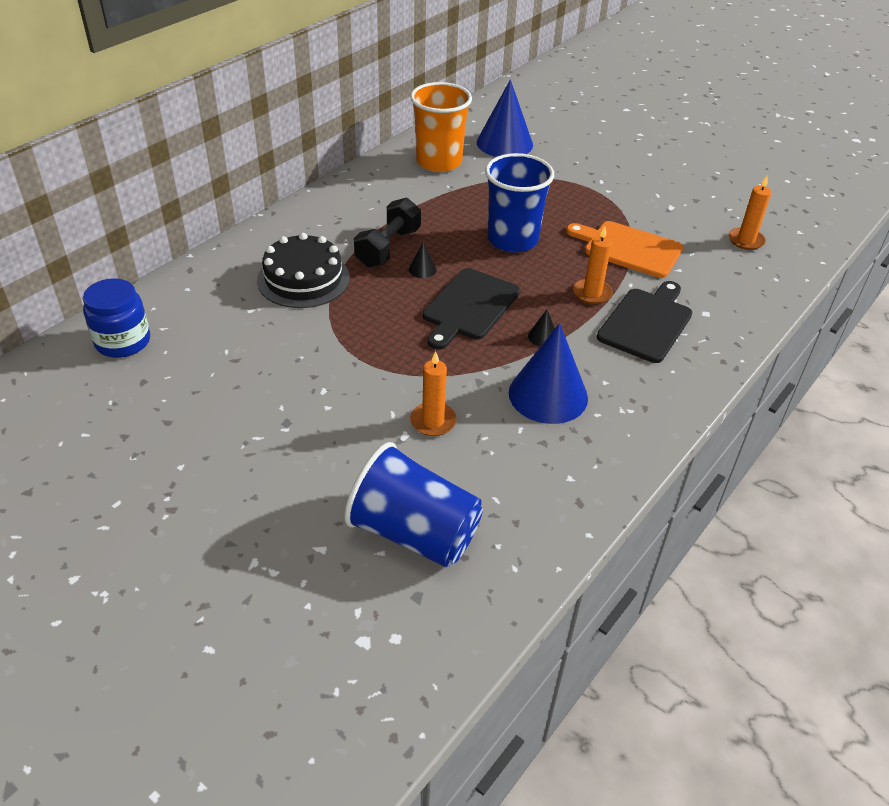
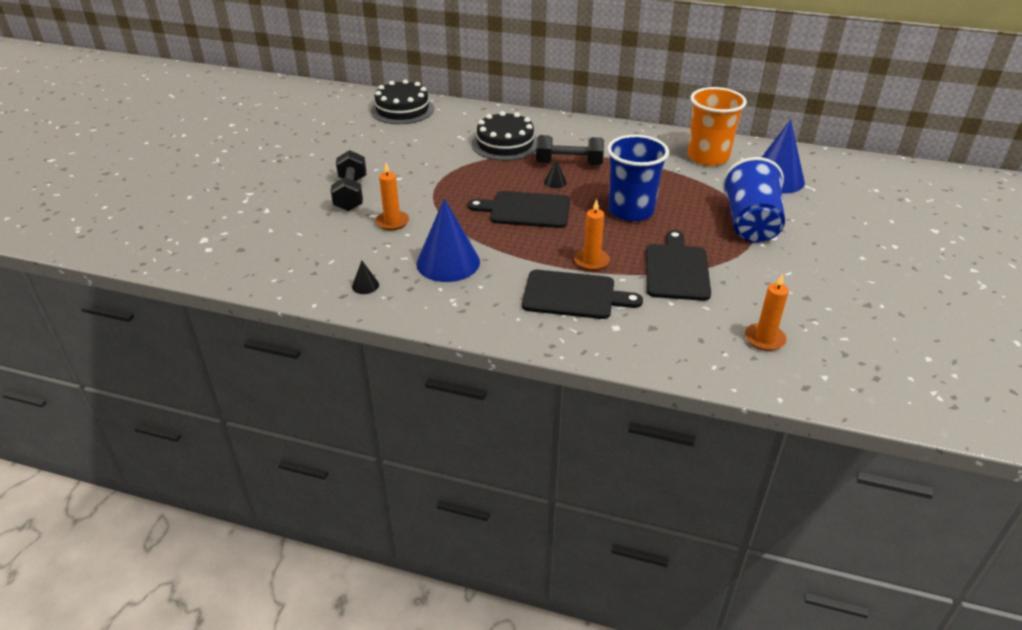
camera: 70 degrees right, 5 degrees down
(123, 341) = (402, 110): blue jar -> black cake
(335, 446) = (351, 194): none -> black dumbbell
(414, 533) = (290, 237): blue cup -> blue cup (750, 224)
(543, 336) = (515, 248): black cone -> black cone (365, 285)
(628, 248) = (677, 269): orange cutting board -> black cutting board

